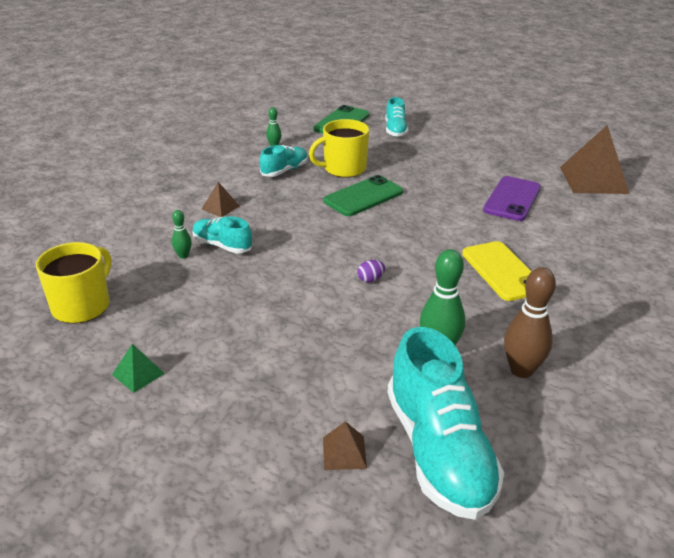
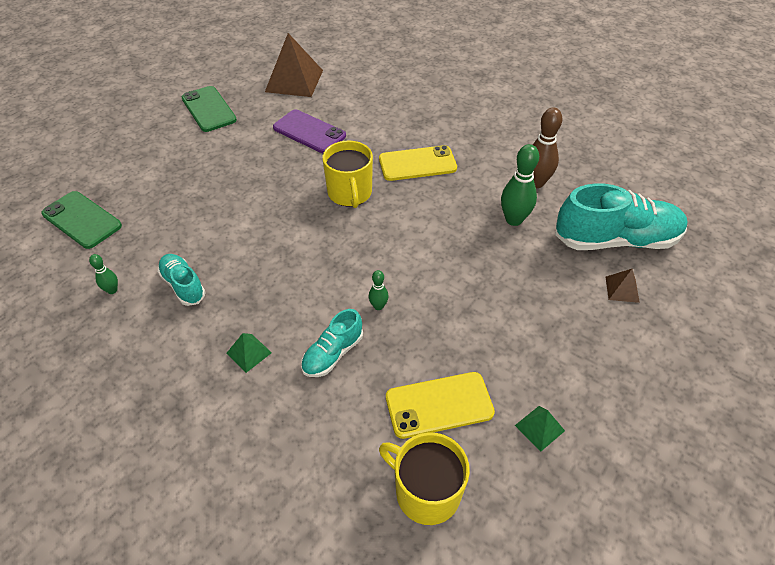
camera: 80 degrees left, 15 degrees up
(167, 307) = (439, 405): none -> yellow phone
(183, 255) = (344, 391): green bowling pin -> green bowling pin (378, 306)
(220, 207) = (249, 353): brown pyramid -> green pyramid
(343, 169) = (202, 234): yellow mug -> yellow mug (350, 193)
(363, 196) = (269, 227): green phone -> green phone (208, 109)
(370, 279) = (416, 244): purple egg -> none
(395, 130) = (130, 179): turquoise shoe -> none

